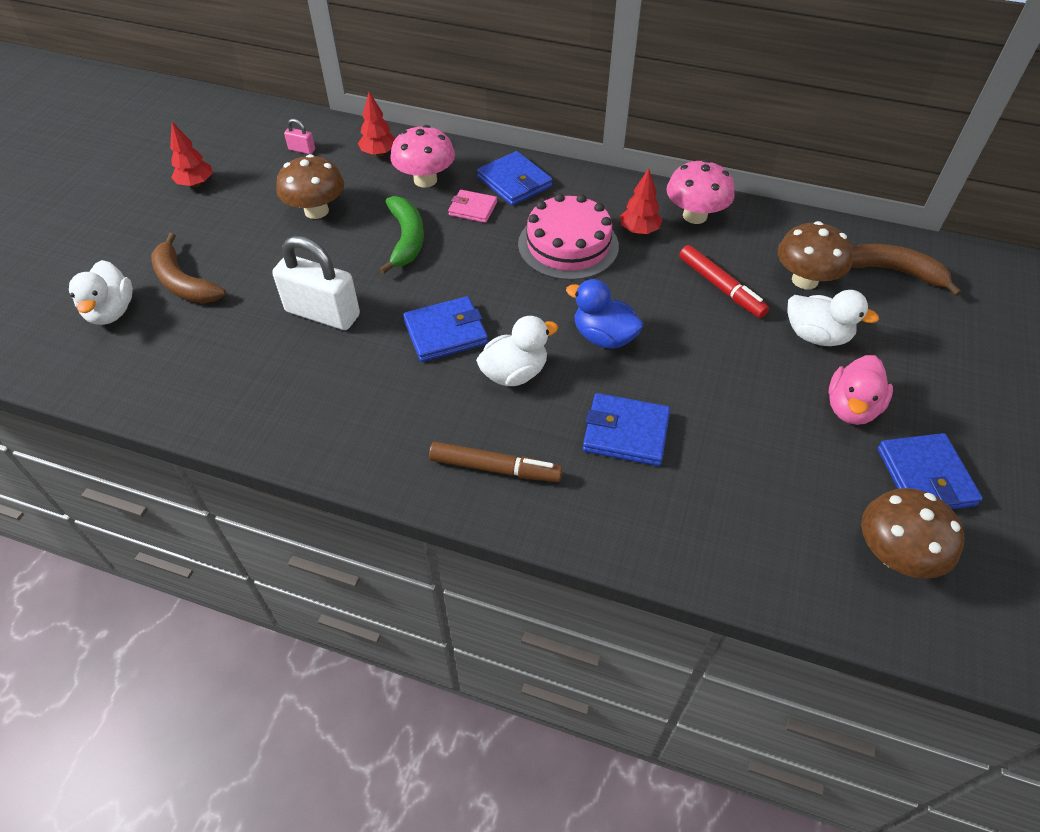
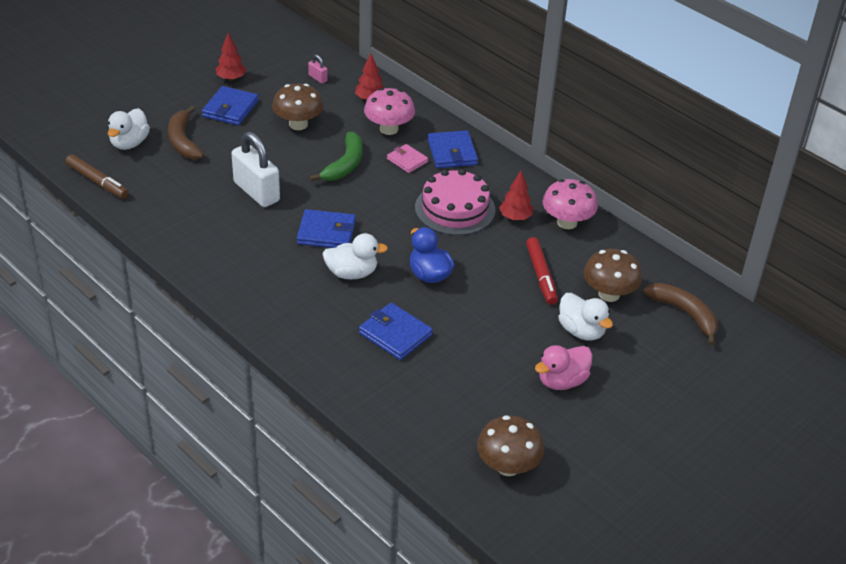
camera: 25 degrees right, 10 degrees down
(495, 468) = (297, 320): brown marker -> brown marker (97, 182)
(925, 476) = (572, 437): blue wallet -> blue wallet (230, 109)

